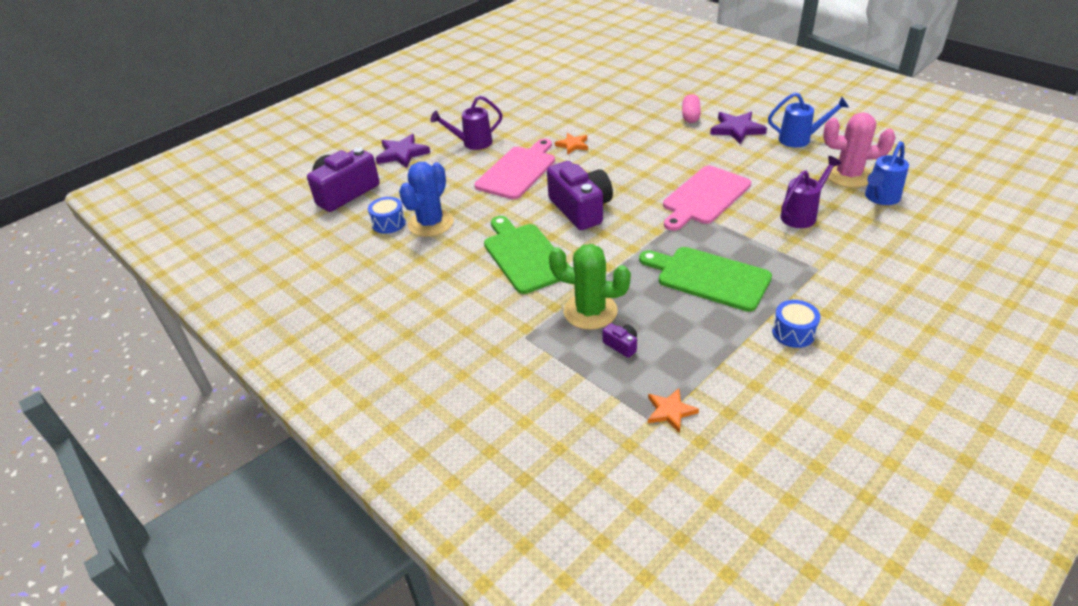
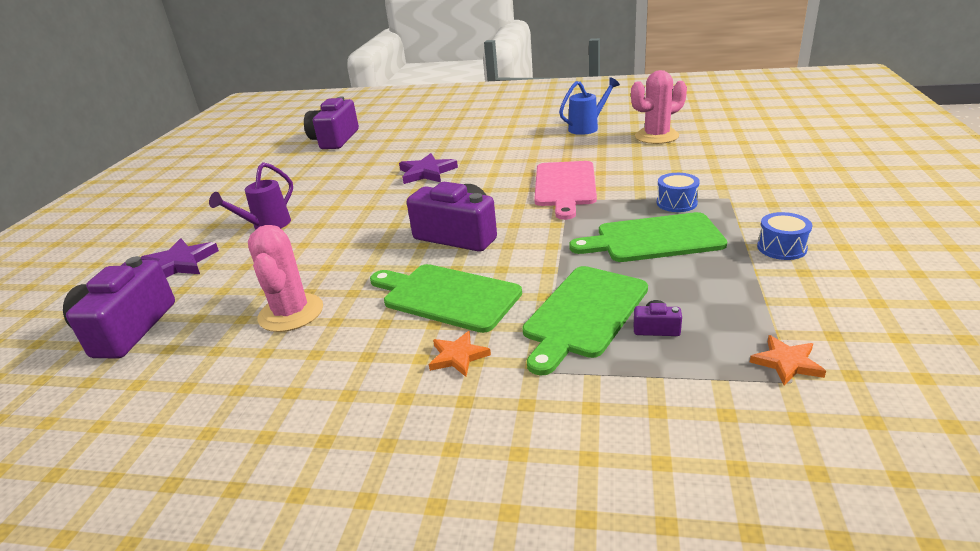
camera: 35 degrees left, 10 degrees down
(388, 223) = (229, 335): blue drum -> blue drum (676, 203)
(431, 223) = (291, 313): blue cactus -> pink cactus
(518, 171) = (349, 230): pink cutting board -> none
(573, 145) = (386, 192): orange star -> orange star (458, 356)
(587, 71) = (334, 139): none -> purple camera
(590, 311) = (583, 314): green cactus -> green cutting board
(690, 116) = (475, 140): pink capsule -> none
(737, 129) = (528, 137): purple star -> purple star (427, 172)
(802, 214) = (661, 170): purple watering can -> none
(880, 198) = (700, 141): blue watering can -> none

